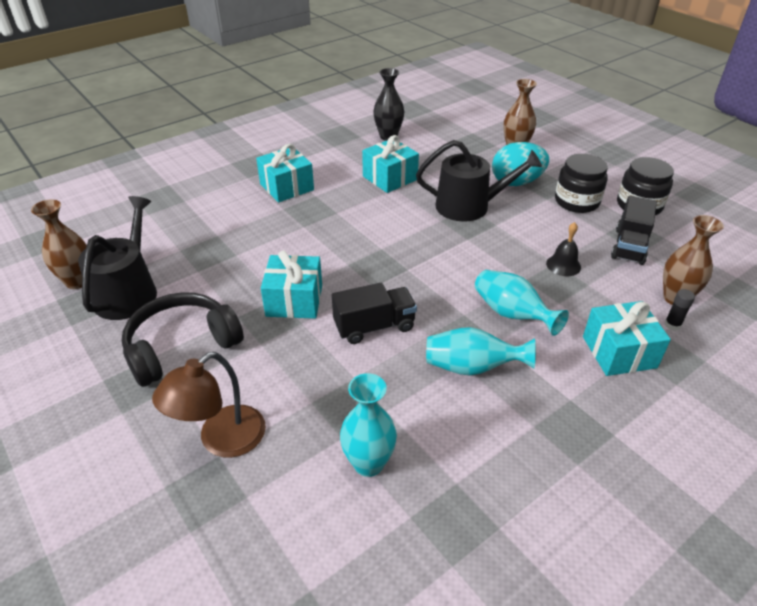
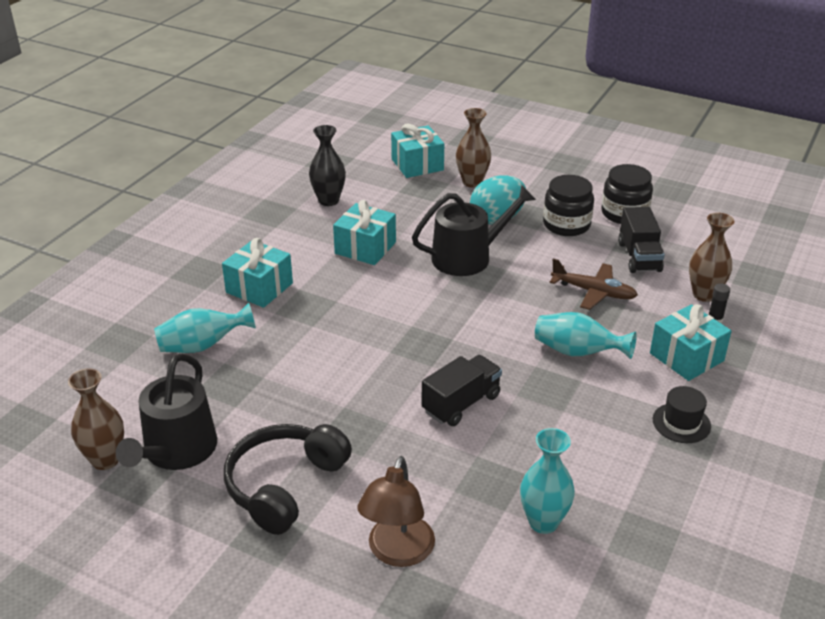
camera: 25 degrees left, 5 degrees down
(129, 291) = (176, 451): black watering can -> black watering can turned 150 degrees counterclockwise
(294, 300) = (364, 404): turquoise gift -> turquoise gift (417, 165)
(472, 367) = (574, 411): turquoise vase -> turquoise vase (203, 346)
(563, 265) = (593, 292): black bell -> brown plane
(572, 415) = (681, 423): none -> black hat

